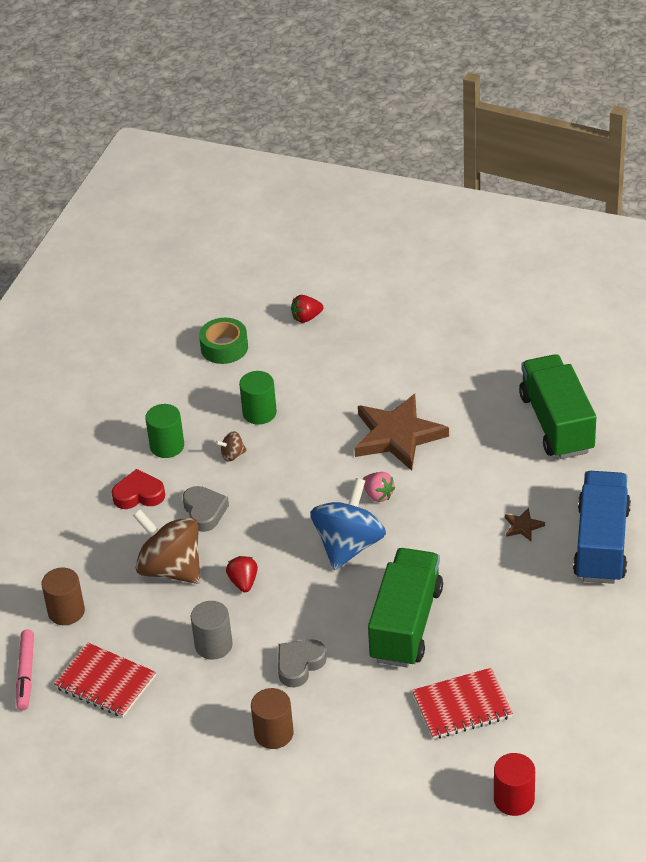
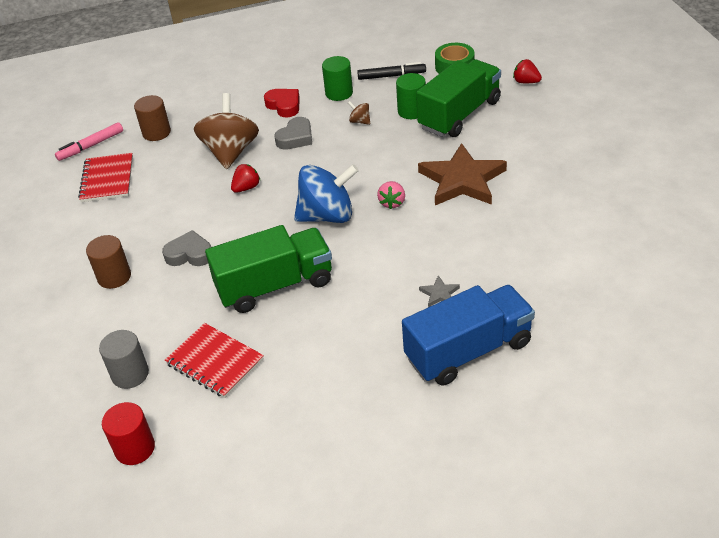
camera: 55 degrees right, 0 degrees up
(185, 396) = (391, 76): none -> black marker
(213, 645) = (176, 206): grey cylinder -> grey cylinder (130, 374)
(523, 526) = (439, 294): brown star -> grey star
(556, 423) = (574, 252): green truck -> green truck (459, 115)

